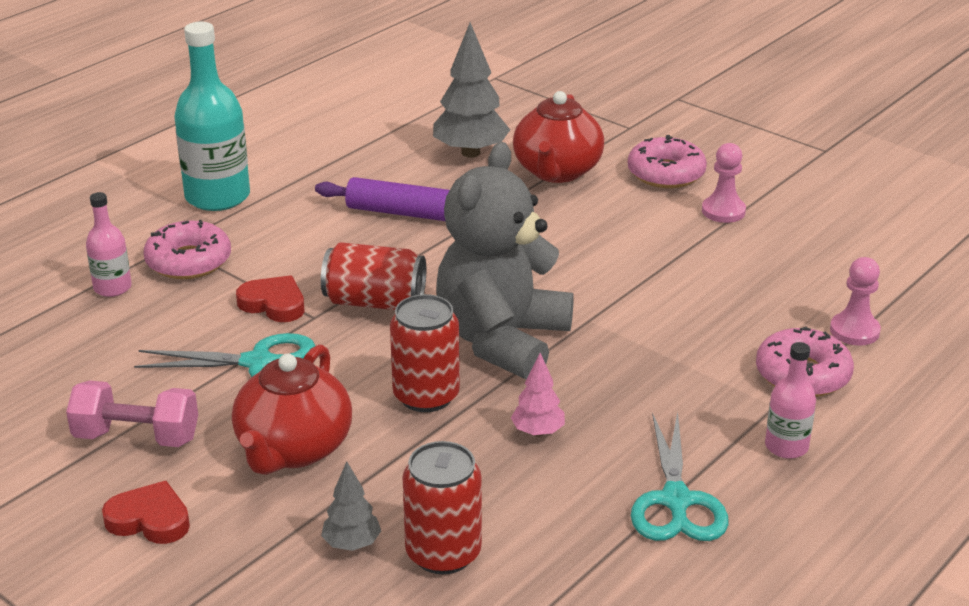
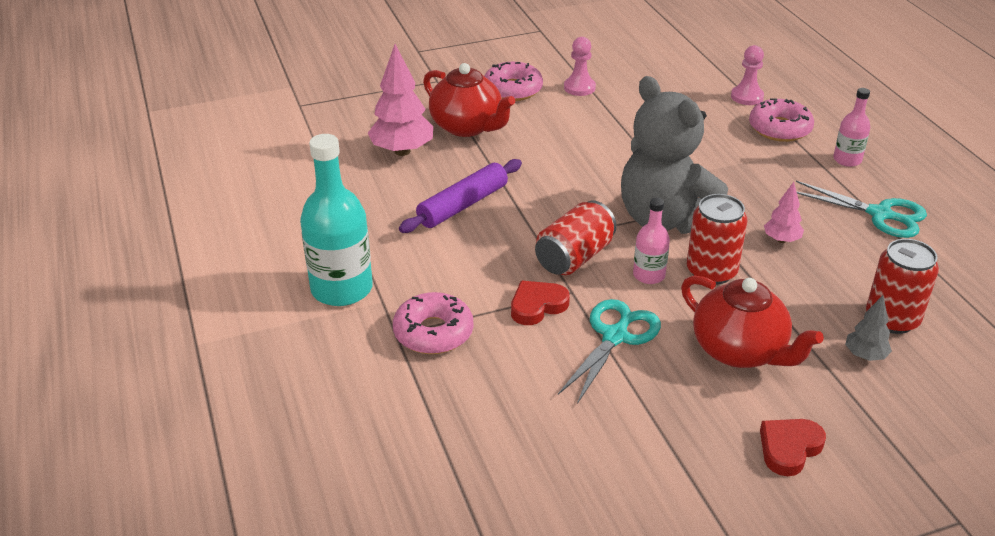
camera: 60 degrees left, 5 degrees up
(112, 288) = (438, 387): pink bottle -> pink bottle (649, 275)
(137, 437) = (676, 428): pink dumbbell -> none
(470, 152) = (402, 151): grey tree -> pink tree

